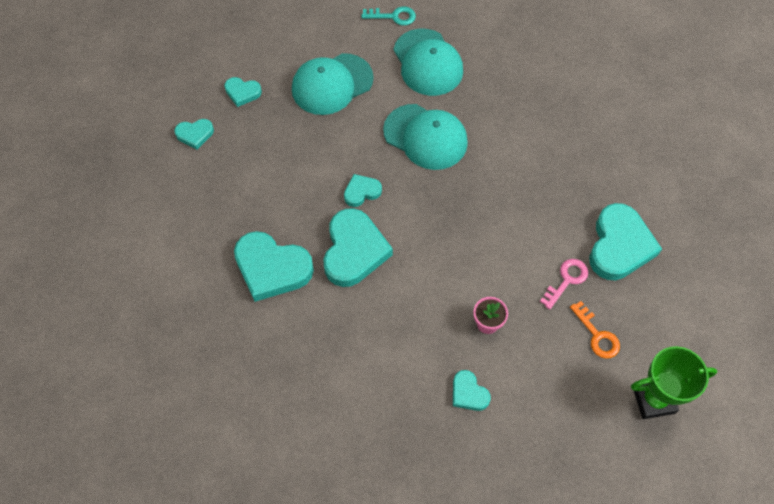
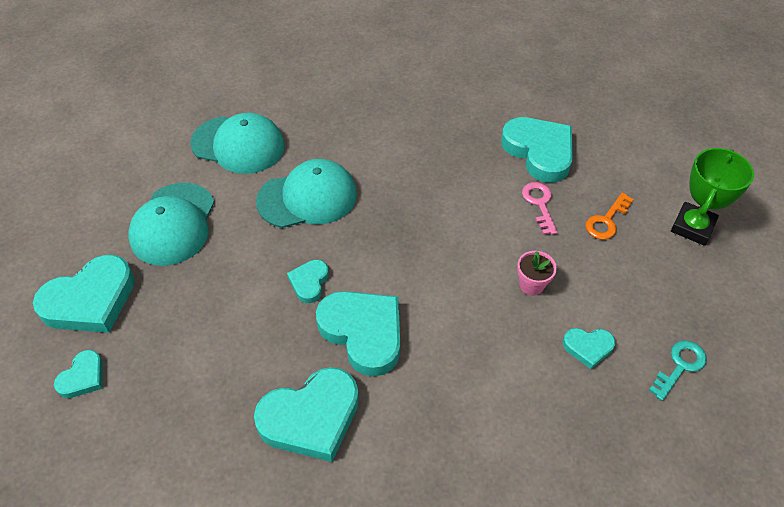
camera: 50 degrees left, 10 degrees down
(242, 92) = (90, 300): turquoise heart -> turquoise heart, size x1.98
(393, 16) = (164, 134): turquoise key -> turquoise key (680, 366)
(597, 335) = (606, 221): orange key -> orange key turned 120 degrees clockwise

